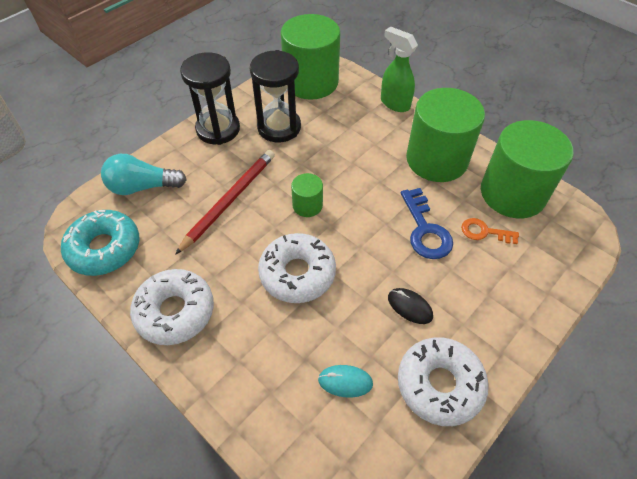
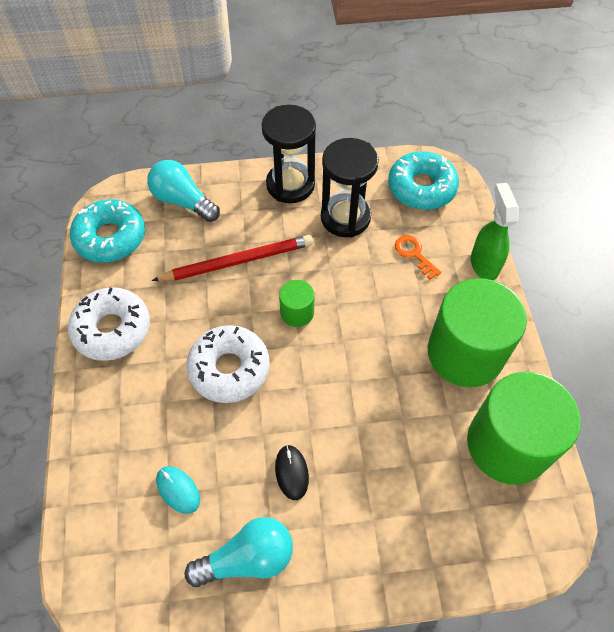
camera: 40 degrees right, 5 degrees up
(311, 82) = (421, 188): green cylinder -> turquoise donut
(425, 230) = (379, 414): blue key -> none
(439, 384) = (247, 558): white donut -> turquoise light bulb
(484, 232) = (434, 460): orange key -> orange key (414, 254)

